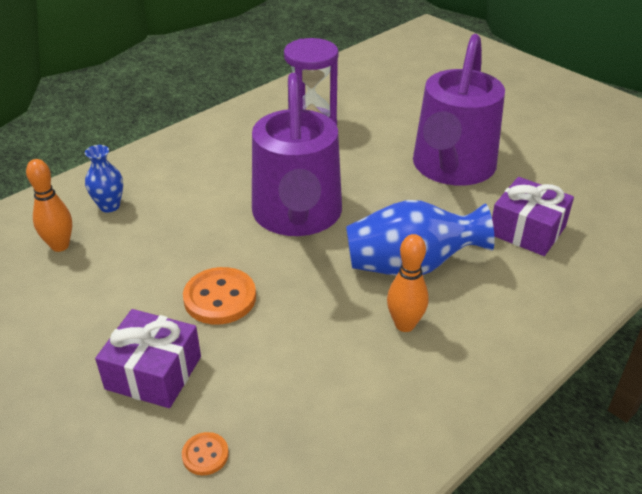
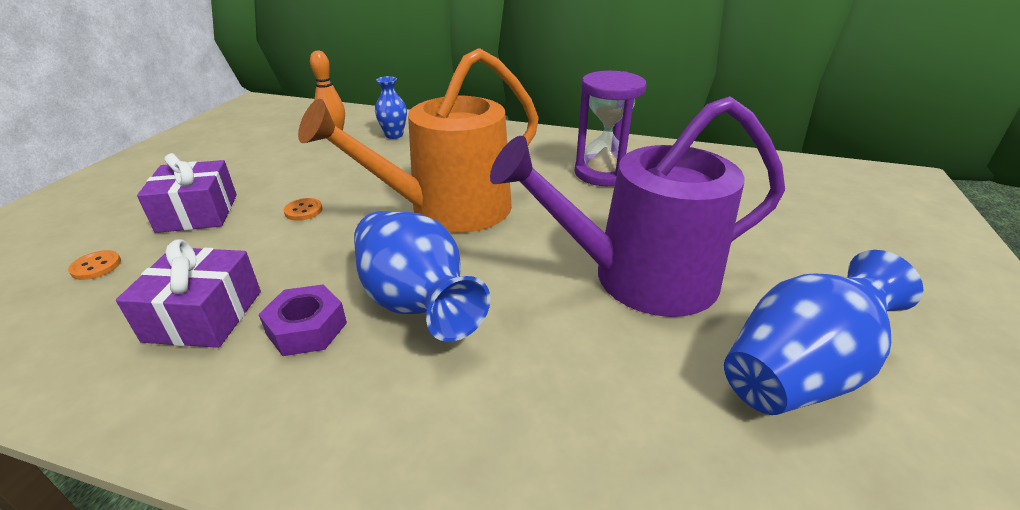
camera: 60 degrees right, 5 degrees down
(220, 298) = (303, 211): orange button -> orange button, size x0.52
(297, 215) = (449, 210): purple watering can -> orange watering can
(404, 324) = (307, 328): orange bowling pin -> purple nut
(527, 230) = (571, 387): purple gift -> purple gift (204, 316)
(557, 156) = (799, 371): none -> blue vase

